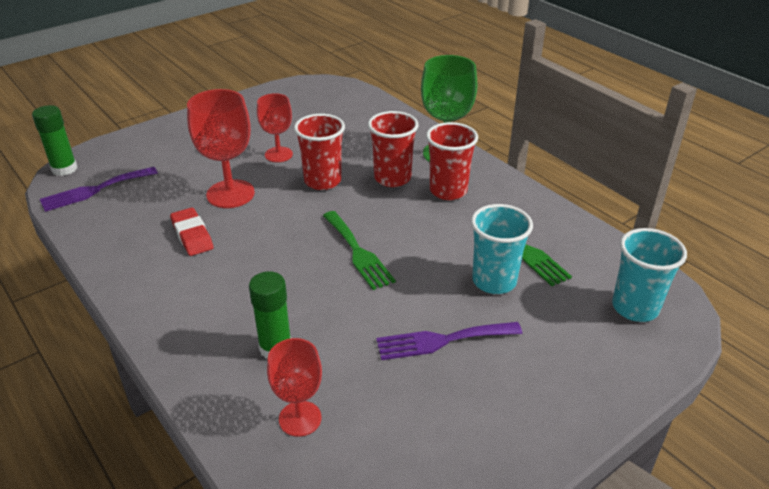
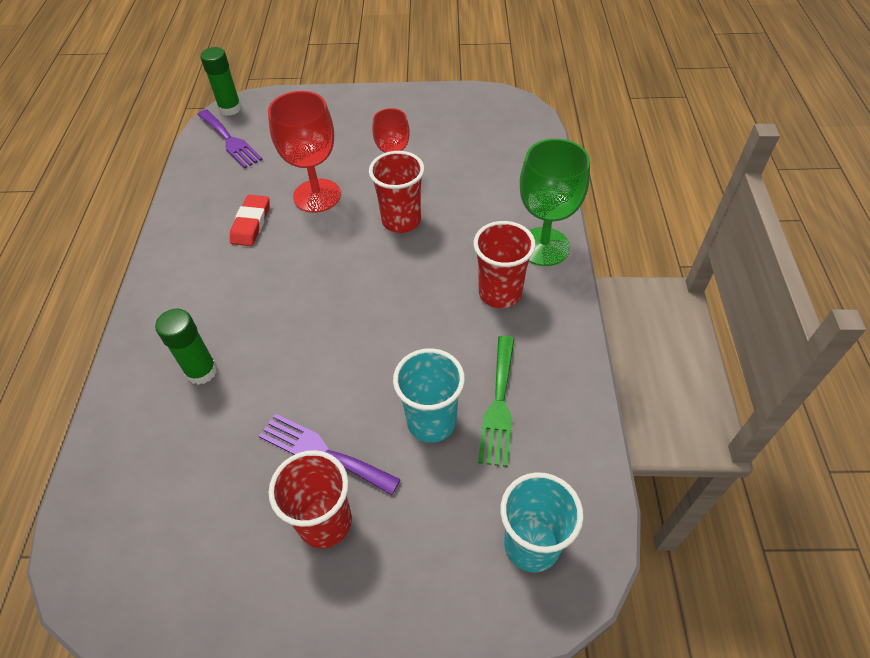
camera: 40 degrees right, 15 degrees up
(94, 190) = (230, 141): purple fork -> purple fork turned 135 degrees counterclockwise
(300, 418) = (154, 448): red goblet -> none
(358, 252) = (351, 316): green fork -> none
(392, 178) = (464, 250): red cup -> red cup (325, 522)

